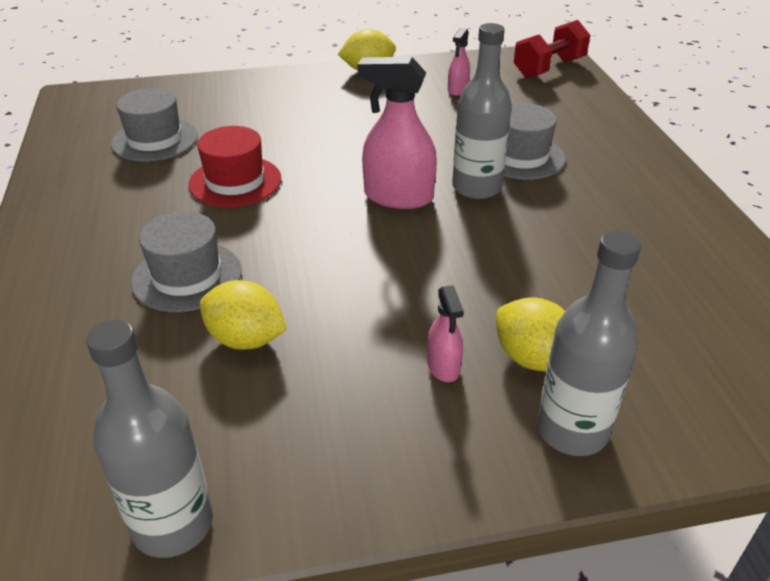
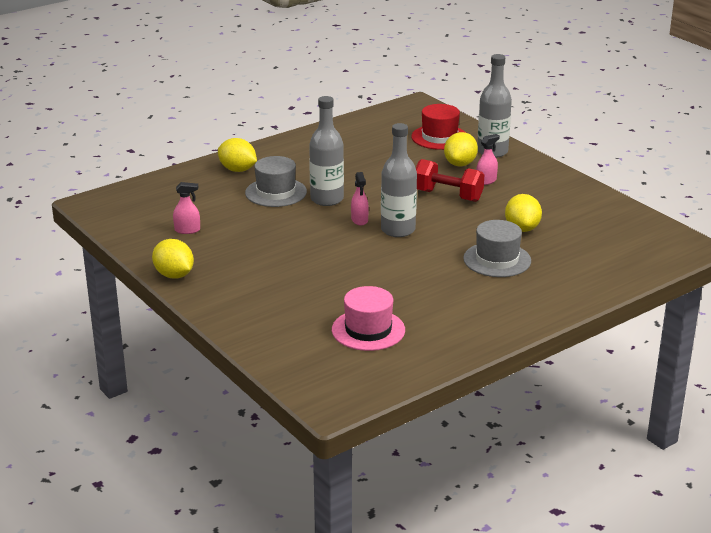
camera: 115 degrees left, 10 degrees down
(155, 140) = (368, 330): grey hat -> pink hat
(173, 524) = (625, 212): grey bottle -> grey bottle (398, 230)
(235, 181) = (393, 277): red hat -> red hat (439, 137)
(398, 197) = (359, 220): pink spray bottle -> pink spray bottle, size x0.53
(549, 68) = (120, 202): red dumbbell -> red dumbbell (448, 196)
(605, 144) = (238, 170): none -> yellow lemon

